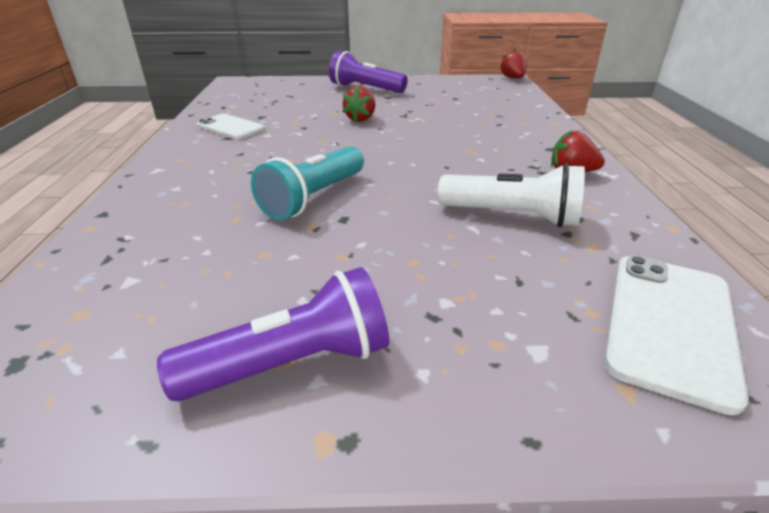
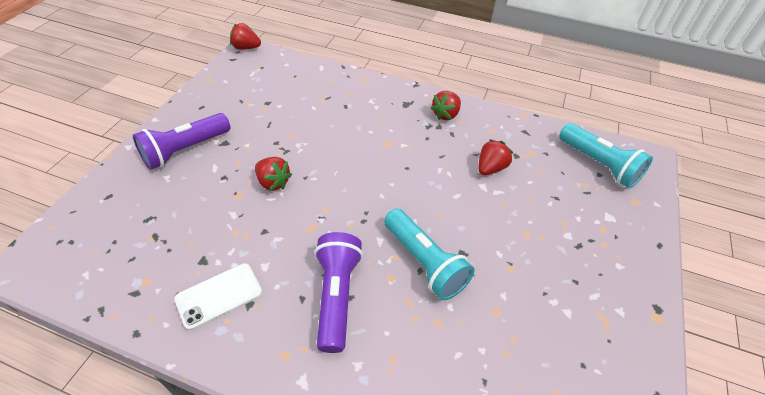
camera: 70 degrees left, 15 degrees up
(292, 363) = (607, 319): purple flashlight -> purple flashlight (336, 296)
(512, 216) = (490, 168): white flashlight -> red strawberry
(670, 324) = (599, 164): white phone -> turquoise flashlight

